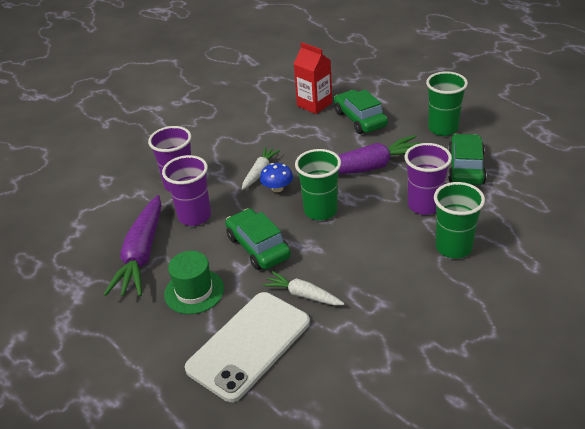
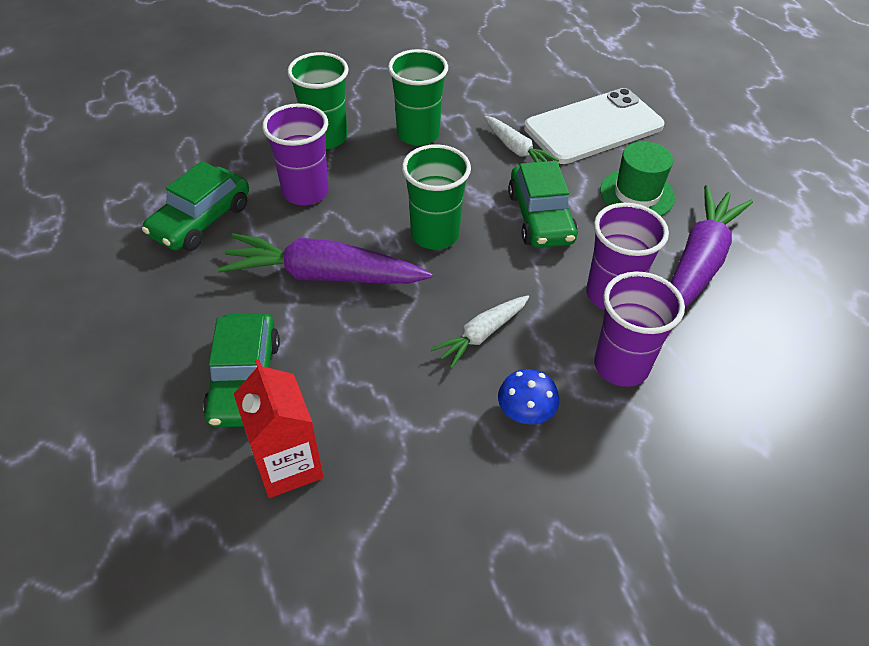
camera: 160 degrees left, 10 degrees up
(277, 188) = (471, 293): blue mushroom -> blue mushroom (525, 411)
(443, 128) = (149, 298): green cup -> green cup (418, 134)

